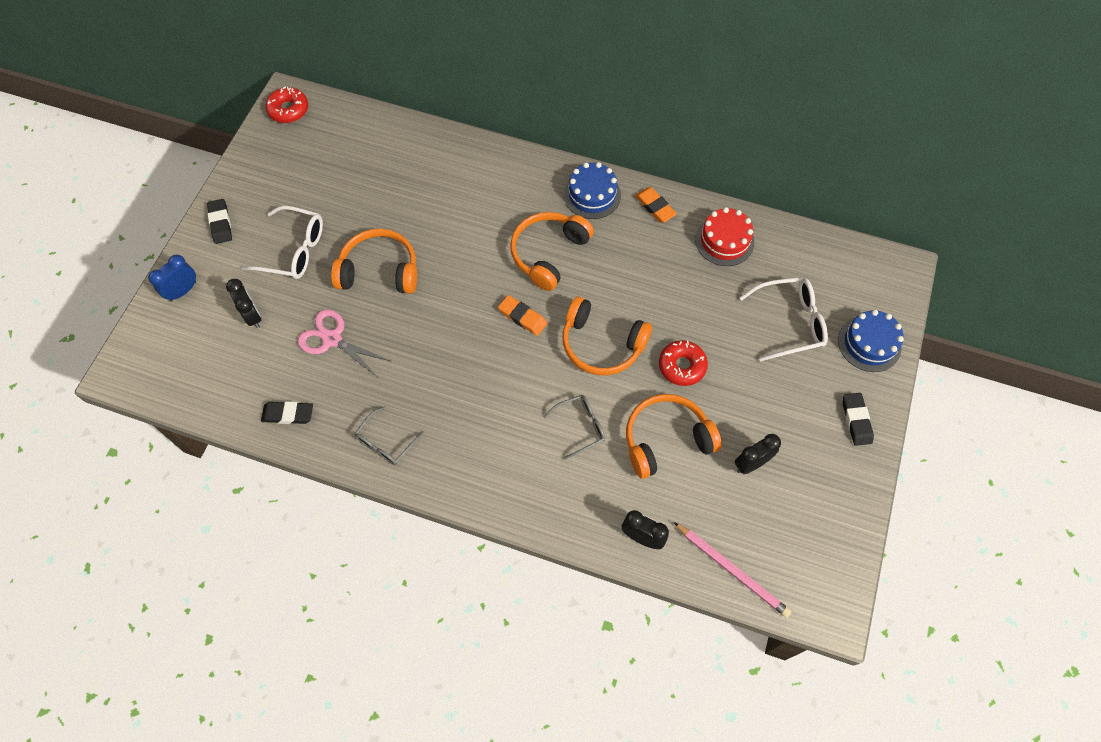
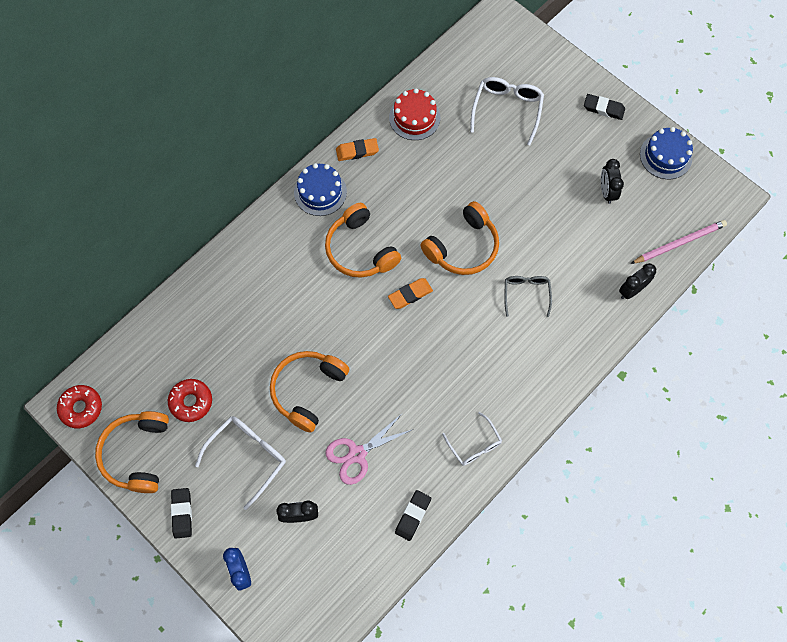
camera: 65 degrees left, 5 degrees up
(220, 223) = (182, 513): black eraser -> black eraser turned 75 degrees clockwise
(386, 442) = (474, 445): grey glasses -> white glasses
(666, 439) = (563, 239): orange headphones -> orange headphones (137, 454)
(682, 366) = (508, 200): red donut -> red donut (191, 402)
(869, 343) = (548, 68): blue cake -> blue cake (665, 156)

